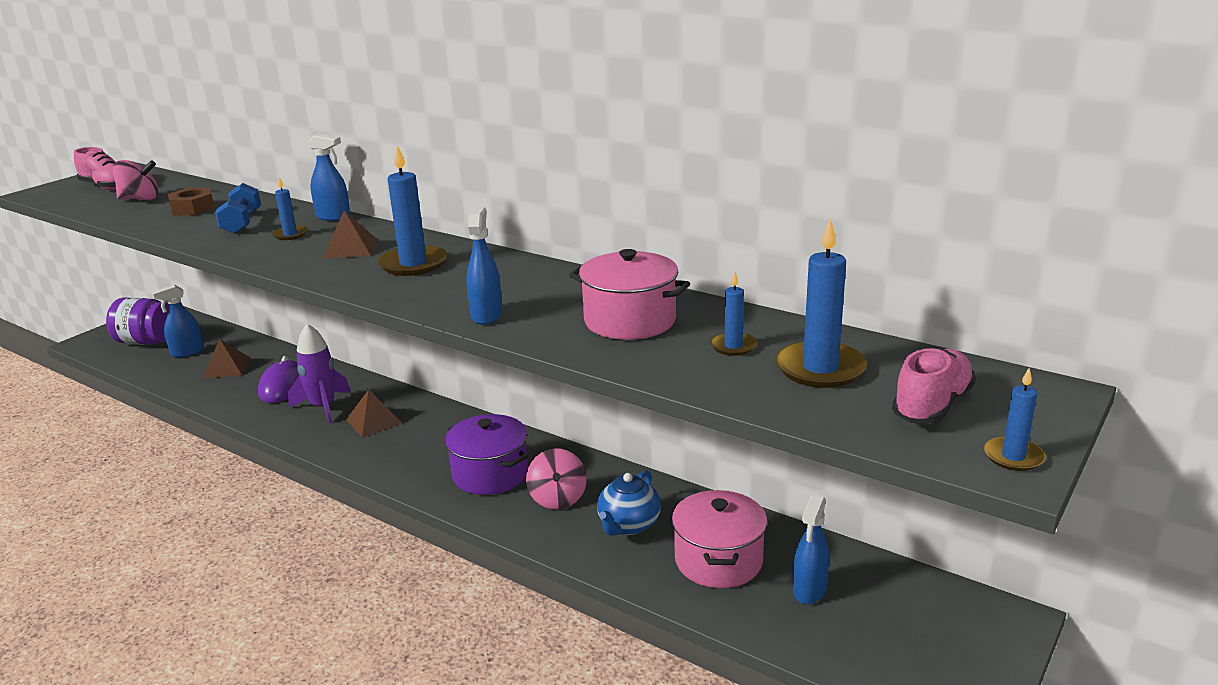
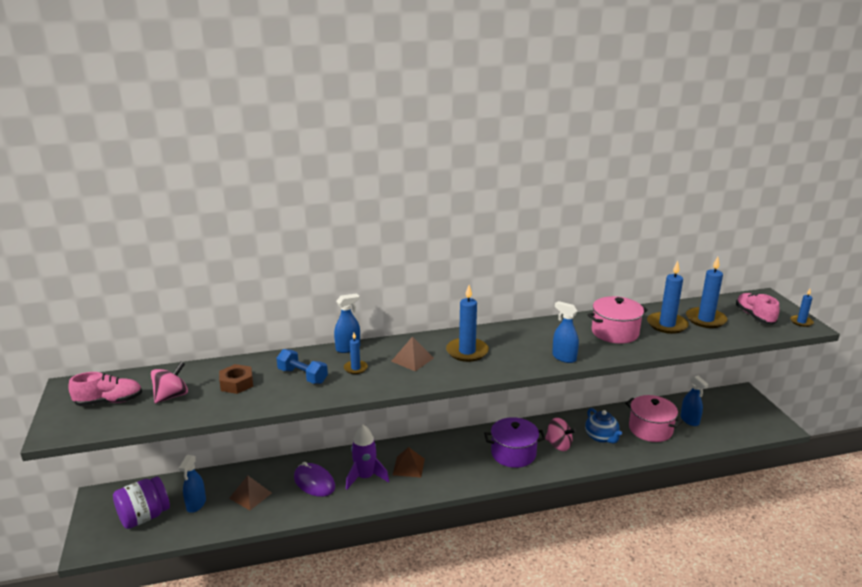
camera: 50 degrees left, 0 degrees up
(733, 346) = (667, 325): blue candle -> blue candle, size x1.84

